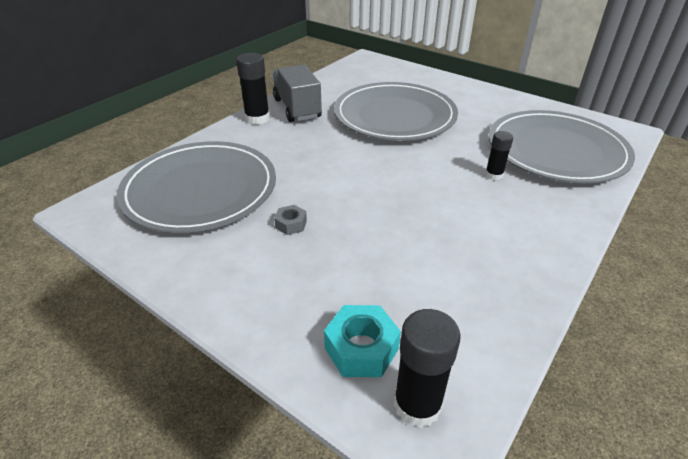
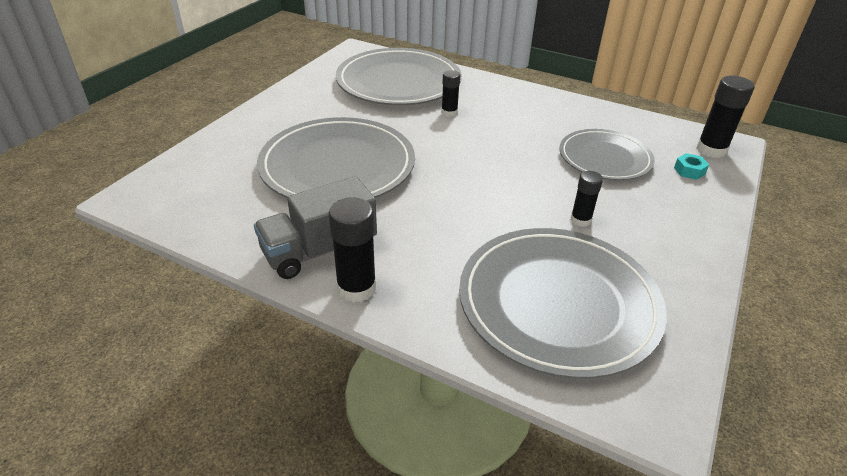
camera: 100 degrees left, 0 degrees up
(291, 224) = (580, 220): grey nut -> black glue stick
(361, 348) = (689, 171): turquoise nut -> turquoise nut, size x0.58
(398, 271) = (604, 158): none -> grey plate

